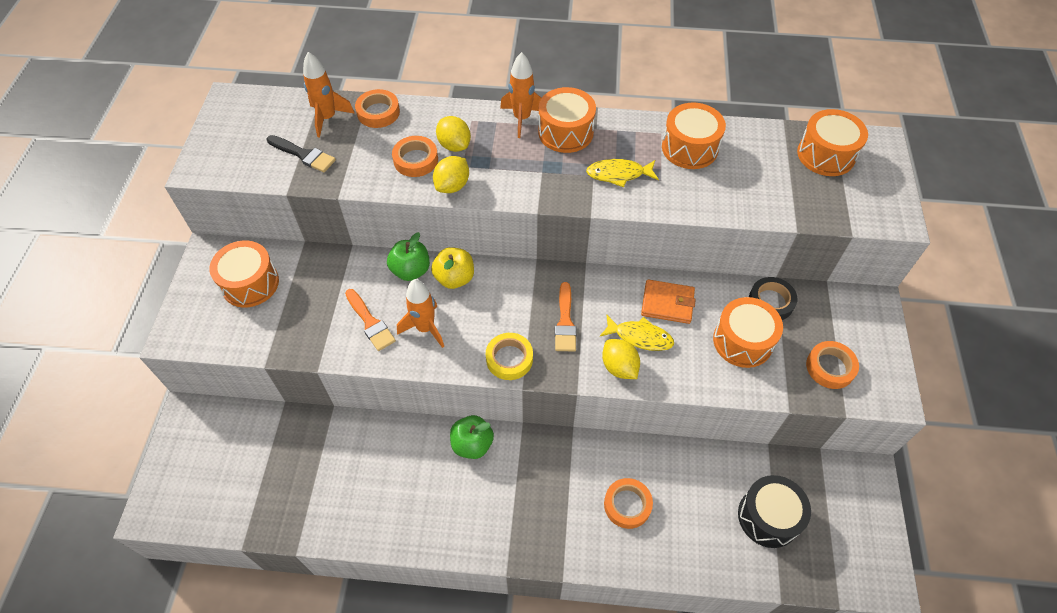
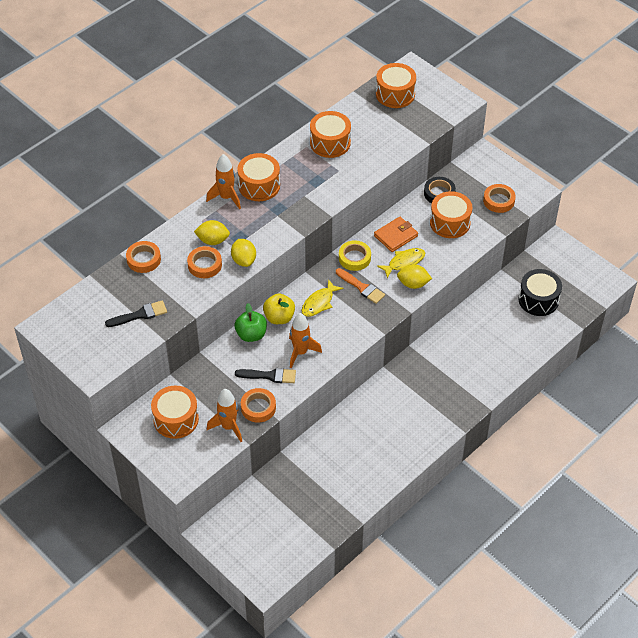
camera: 50 degrees left, 5 degrees down
(328, 118) = (120, 286): orange rocket -> orange rocket (228, 427)
(370, 322) = (269, 376): orange brush -> black brush
(472, 444) = (374, 398): green apple -> none
(509, 359) = (360, 327): yellow tape -> yellow tape (354, 258)
(618, 174) = (315, 184): yellow fish -> yellow fish (319, 303)
(627, 505) = (477, 353): orange tape -> orange tape (258, 407)

